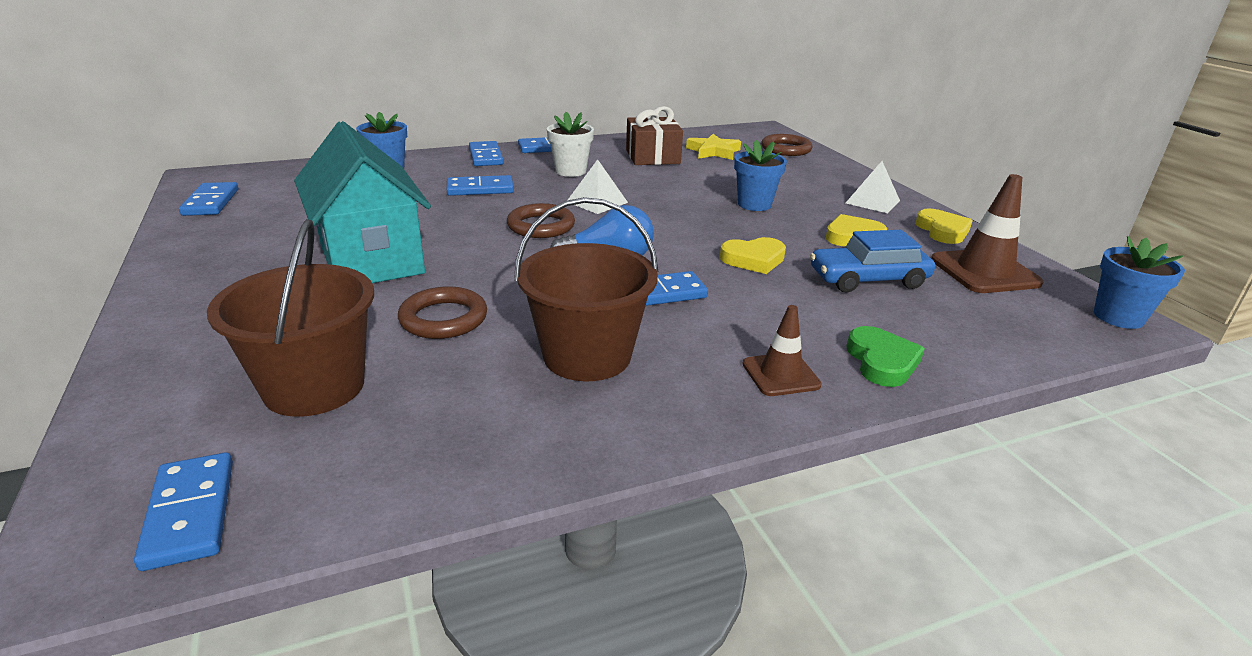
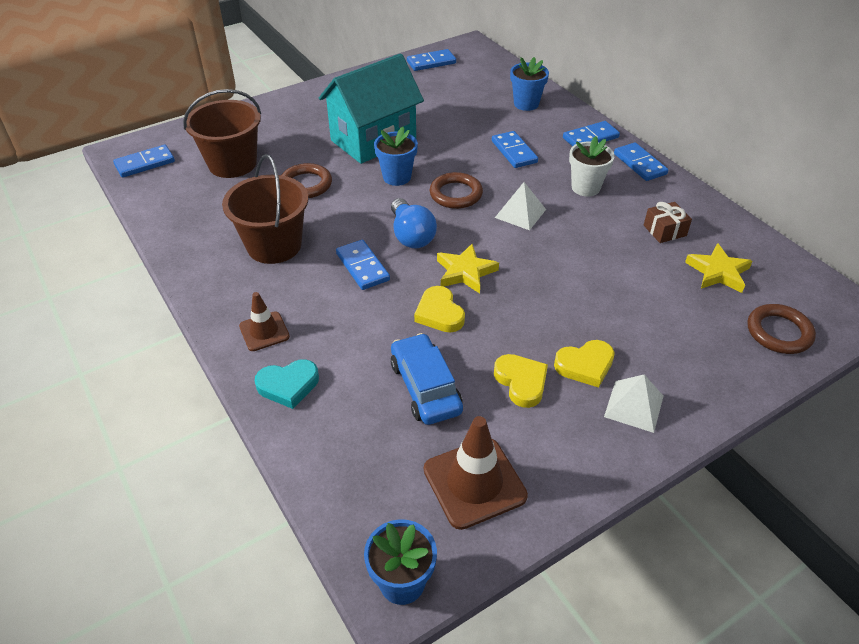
camera: 80 degrees right, 15 degrees up
(652, 157) = (664, 230): brown gift -> brown gift, size x0.61
(687, 239) = (465, 272): none -> yellow star
(754, 204) = (569, 310): blue flower pot -> blue flower pot (397, 177)
(881, 361) = (288, 385): green heart -> turquoise heart
(942, 231) = (573, 462): yellow heart -> yellow heart (585, 365)

